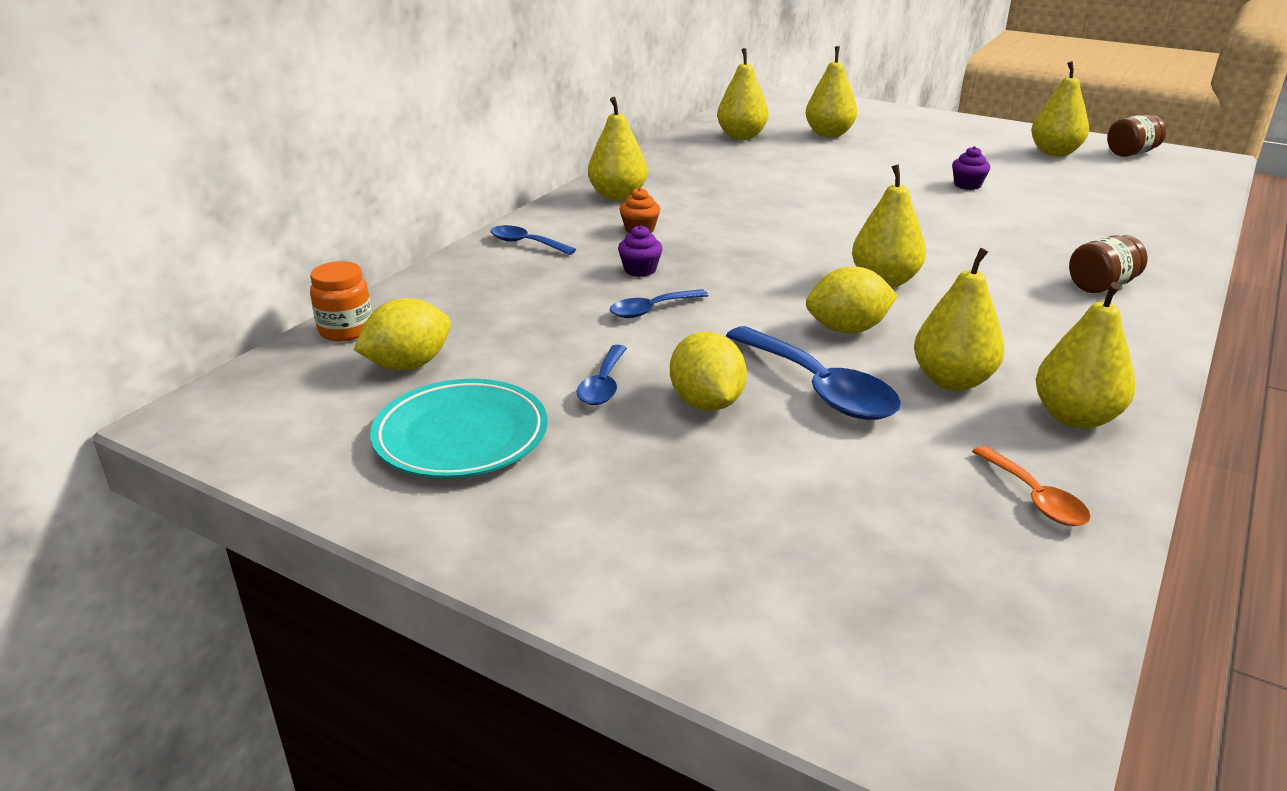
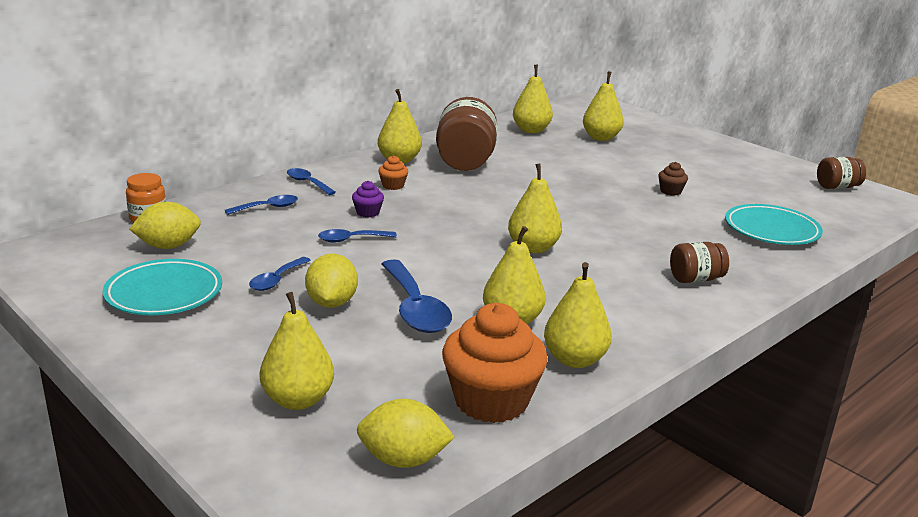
camera: 15 degrees right, 5 degrees down
(502, 285) = (268, 208): none -> blue spoon
(700, 185) = (465, 161): none -> brown jar
(847, 329) = (472, 275): yellow lemon -> yellow lemon (403, 460)
(967, 185) = (670, 191): purple cupcake -> brown cupcake
(1035, 498) = (491, 401): orange spoon -> orange cupcake
(1054, 153) = (771, 177): yellow pear -> yellow pear (298, 400)
(1118, 213) = (771, 230): none -> turquoise plate

